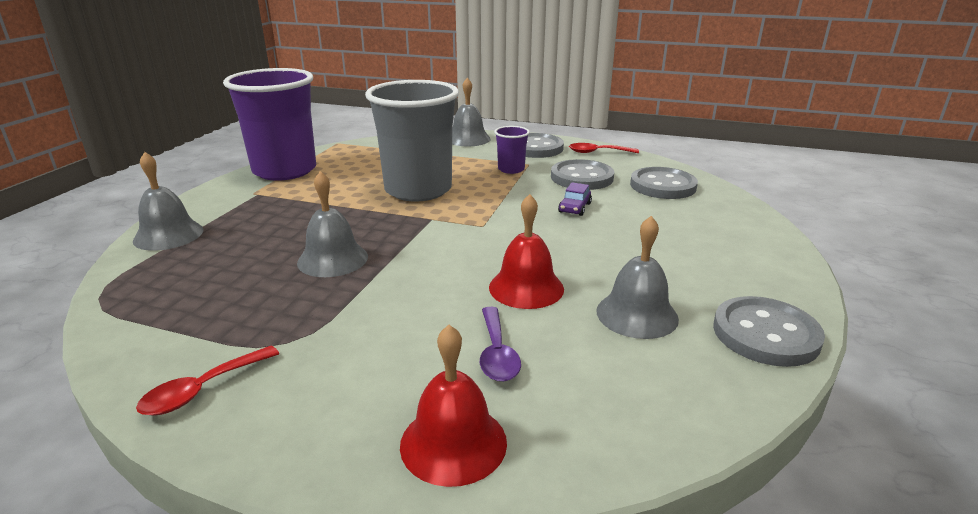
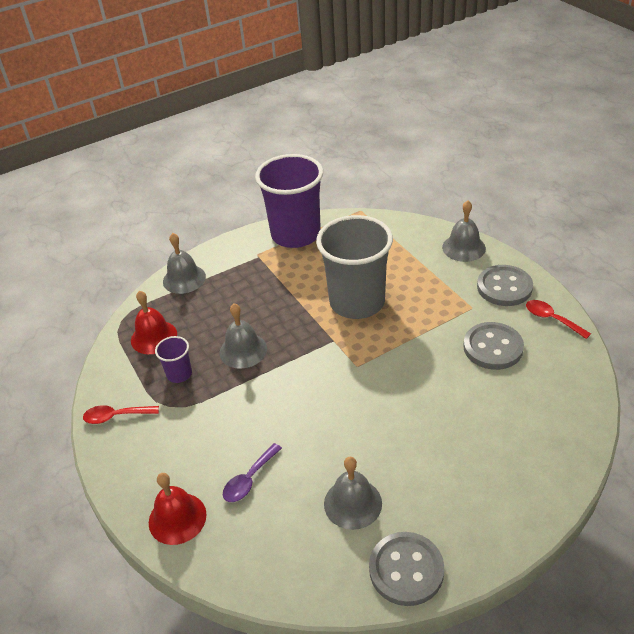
camera: 45 degrees right, 15 degrees up
(511, 169) = (450, 308): purple cup -> purple cup (179, 374)
(526, 288) = (318, 440): red bell -> red bell (154, 337)
(574, 208) = (441, 381): purple car -> none
(662, 186) = (546, 393): grey button -> none

